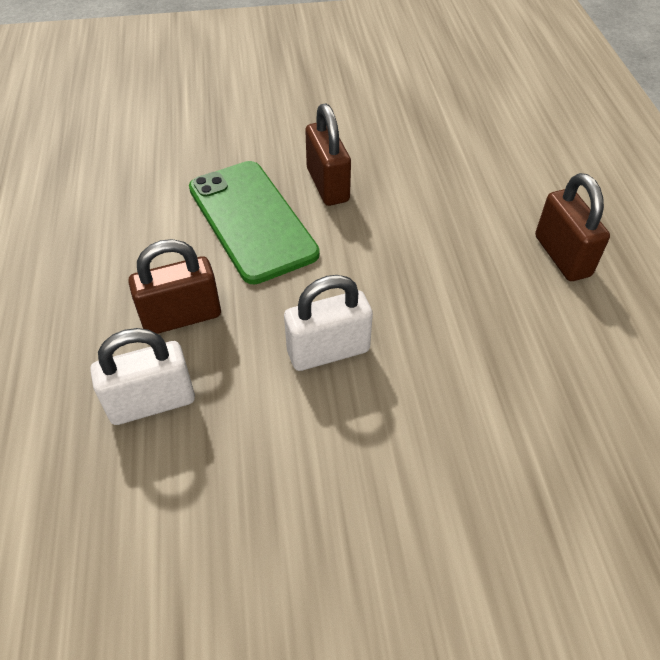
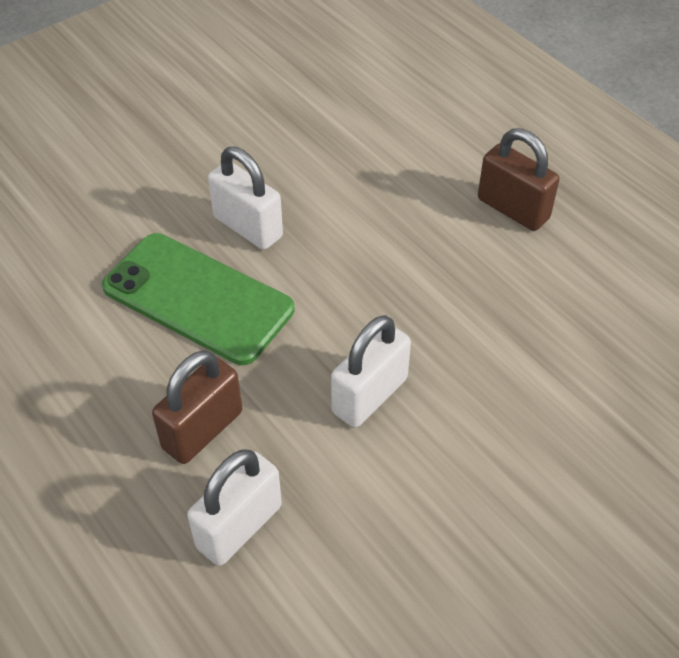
camera: 30 degrees left, 0 degrees up
(327, 185) = (248, 227): brown padlock -> white padlock

